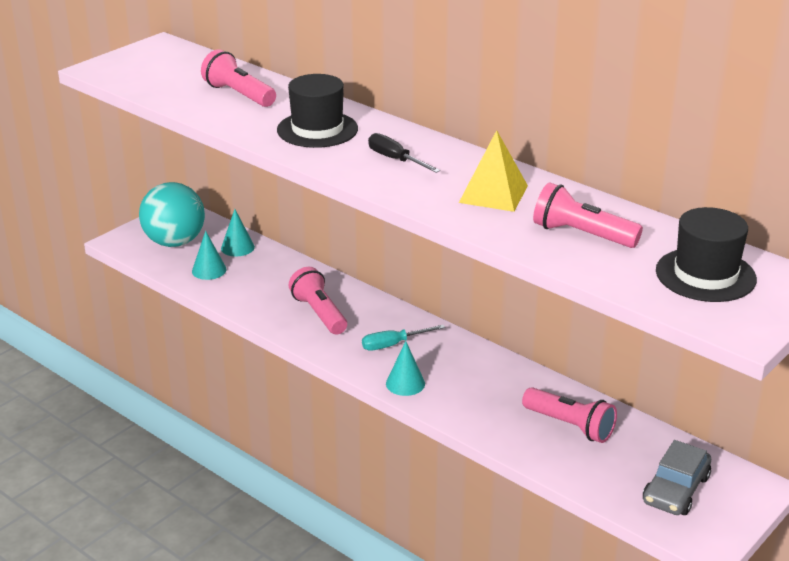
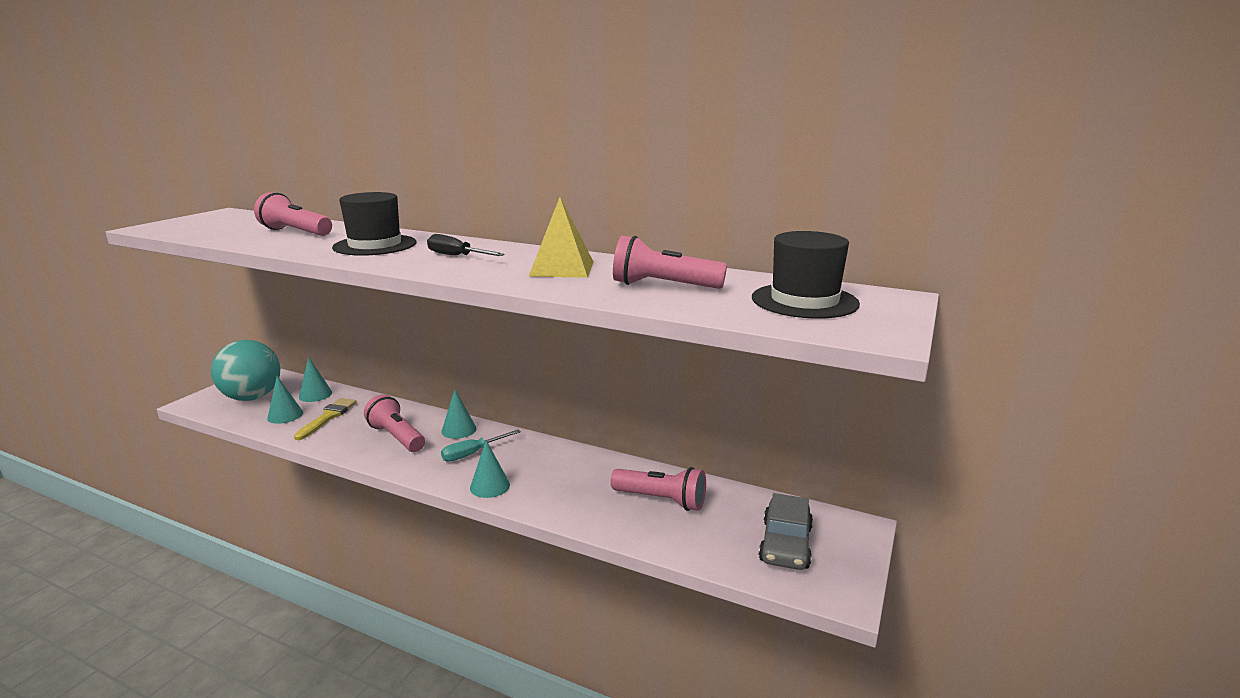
camera: 15 degrees left, 10 degrees down
(251, 279) = (328, 417): none -> yellow brush
(382, 314) = (459, 430): none -> turquoise cone

